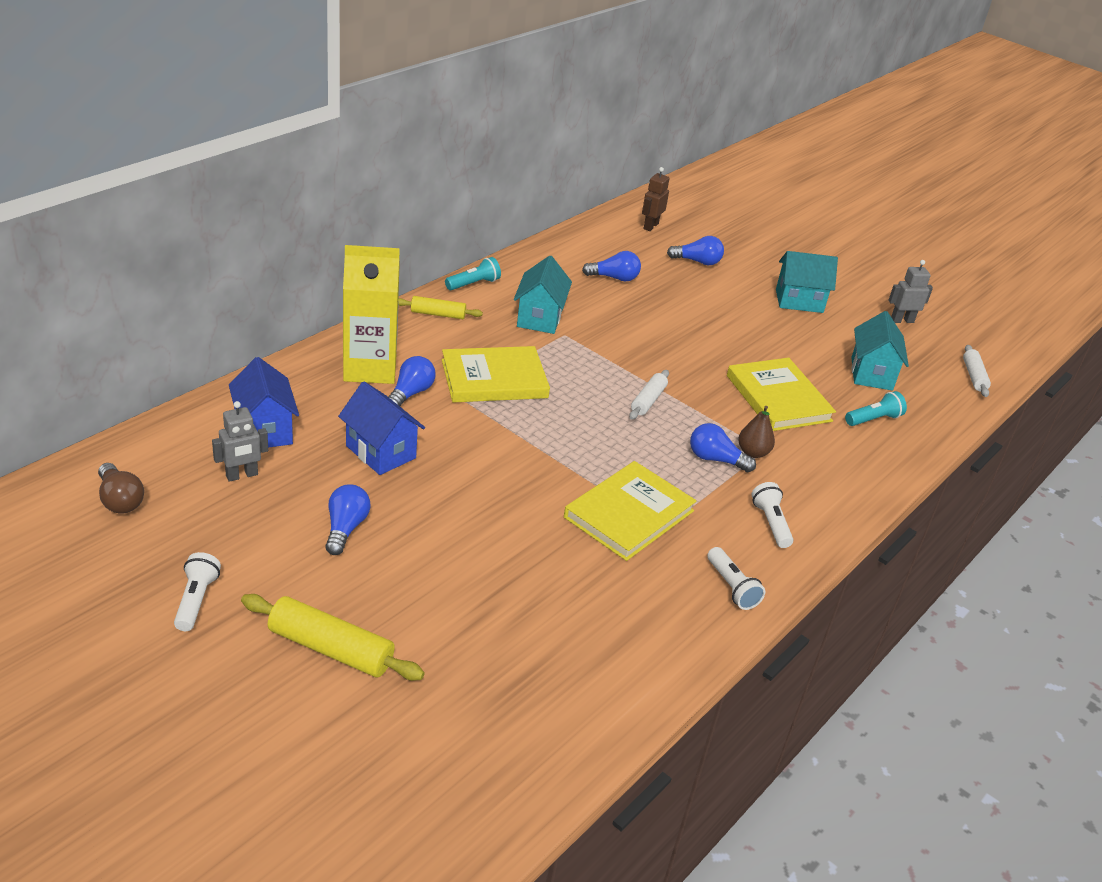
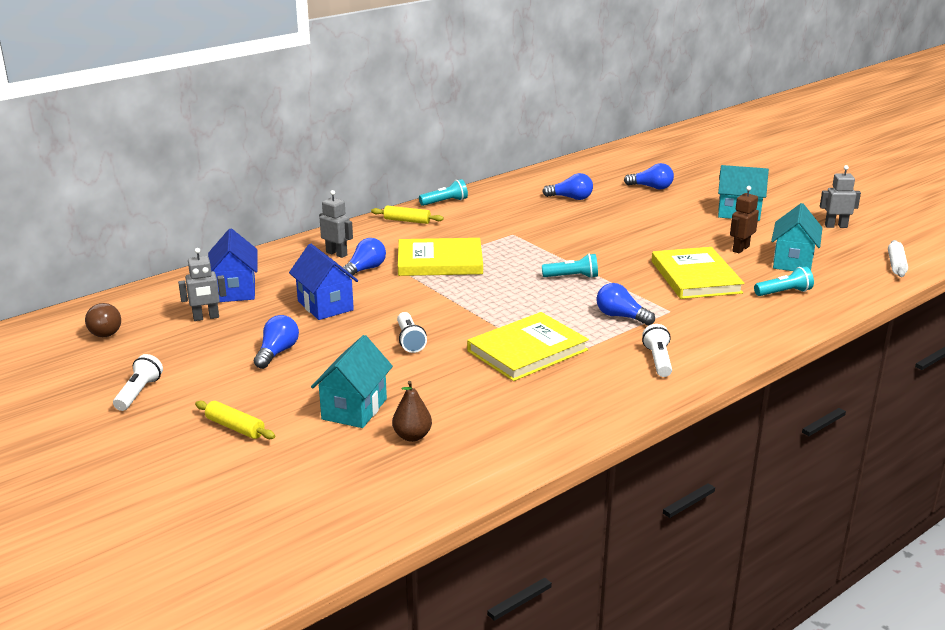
camera: 15 degrees right, 10 degrees down
(331, 648) = (235, 427): yellow rolling pin -> yellow rolling pin, size x0.61
(370, 368) = (336, 254): yellow carton -> grey robot
(539, 318) = (494, 223): turquoise house -> turquoise house (354, 409)
(648, 400) = (572, 277): white rolling pin -> turquoise flashlight
(650, 226) = (616, 165): brown robot -> brown robot (740, 249)
(731, 587) = (605, 402): white flashlight -> white flashlight (409, 341)
(753, 452) = (658, 313): brown pear -> brown pear (412, 436)

